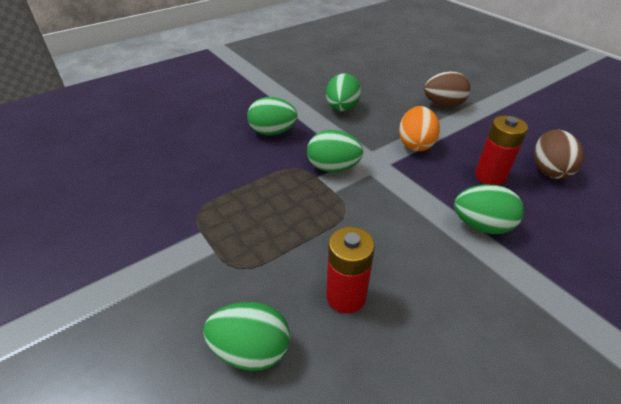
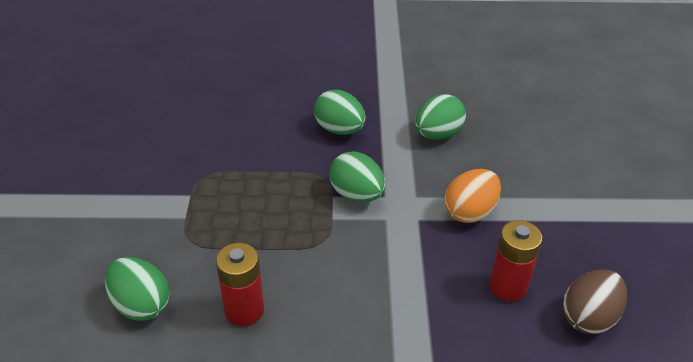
camera: 35 degrees right, 0 degrees up
(443, 104) = (562, 182): brown egg -> none
(481, 225) = (433, 326): green egg -> none

